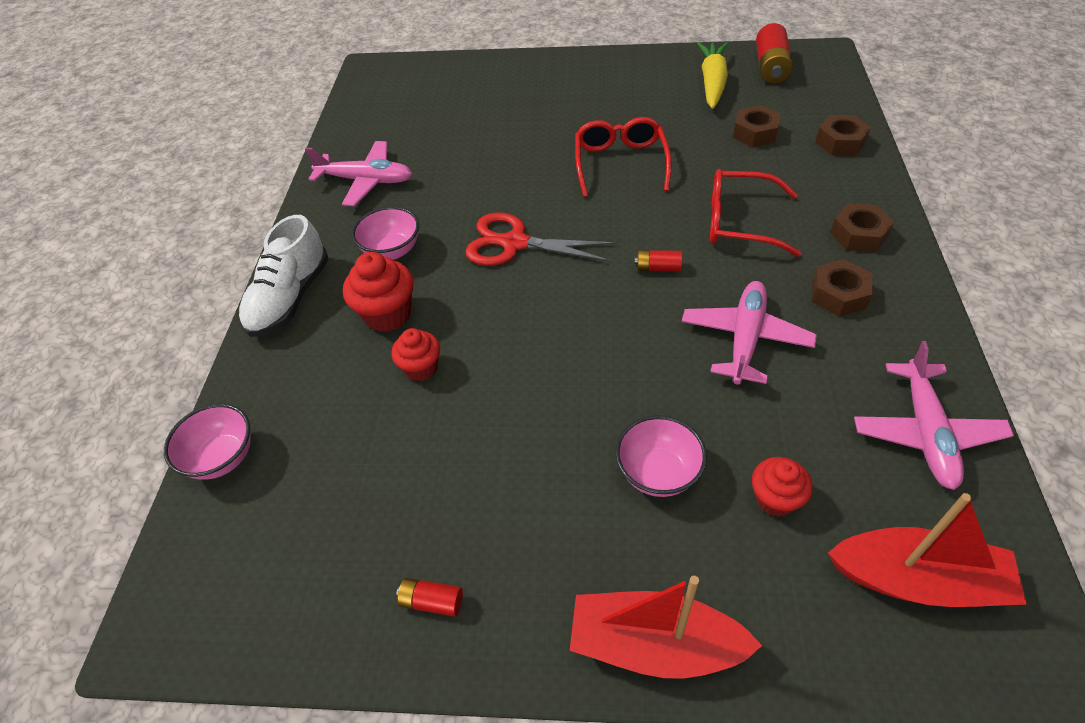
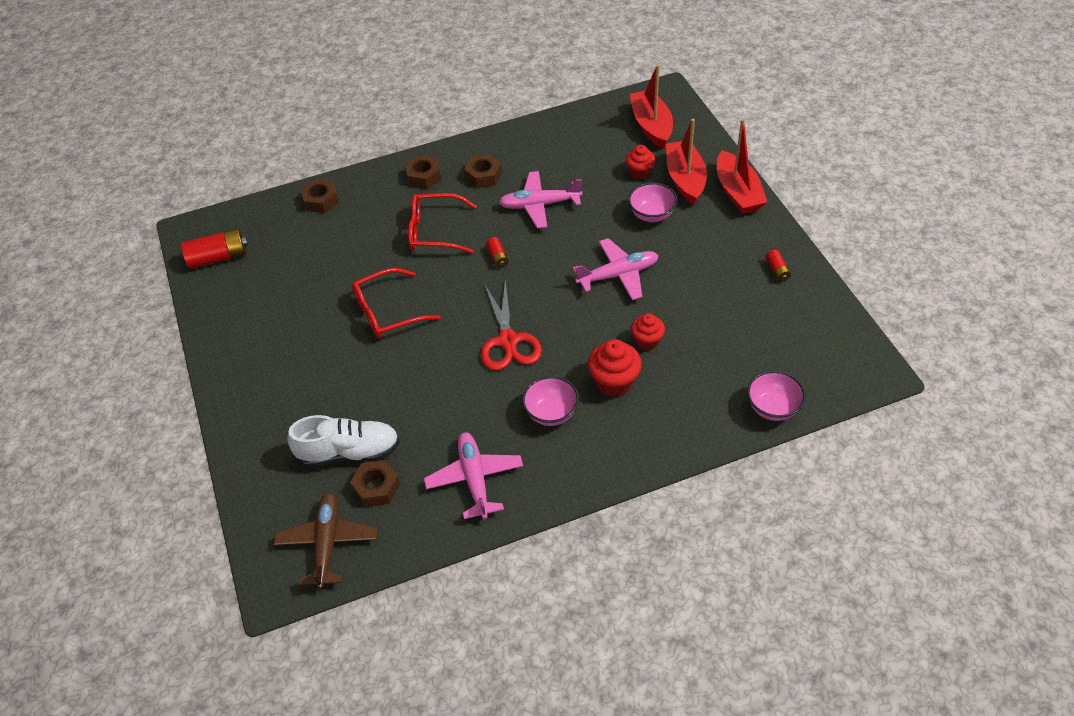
camera: 115 degrees left, 0 degrees up
(290, 298) = (632, 453): white shoe -> white shoe (349, 452)
(384, 93) = (327, 543): none -> brown plane
(712, 82) = (251, 288): yellow carrot -> none
(729, 566) = (685, 179): none -> red boat
(738, 222) = (433, 231): red glasses -> red glasses turned 105 degrees clockwise
(755, 133) = (321, 246): brown nut -> brown nut (376, 487)
(925, 432) = (568, 133): pink plane -> pink plane (618, 275)

